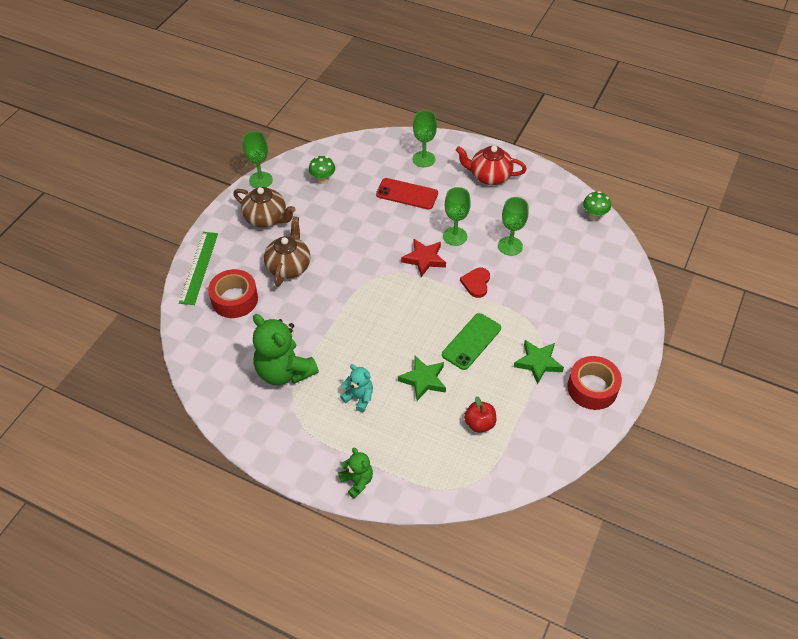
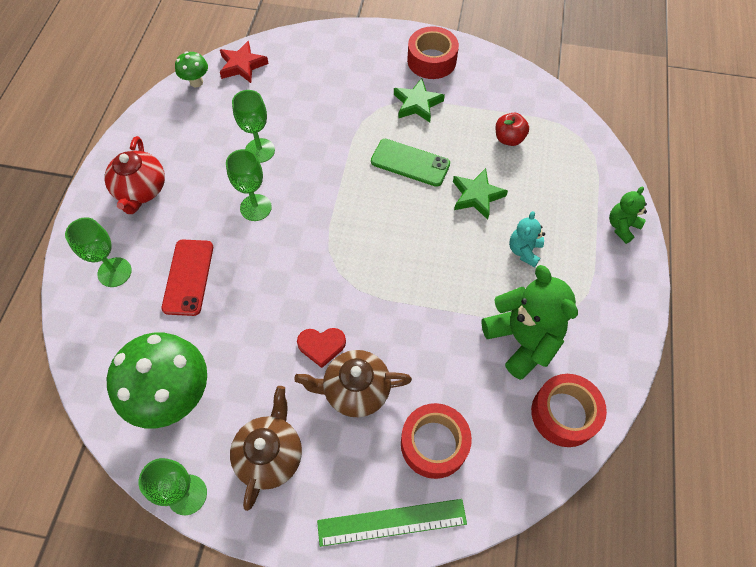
camera: 105 degrees left, 10 degrees up
(219, 379) = (564, 414): none -> red tape
(284, 371) = (522, 340): green teddy bear -> green teddy bear turned 60 degrees counterclockwise
(323, 180) = (175, 397): green mushroom -> green mushroom, size x2.18
(424, 259) = (301, 232): red star -> red star (242, 65)
(476, 283) = (326, 173): red heart -> red heart (321, 346)

